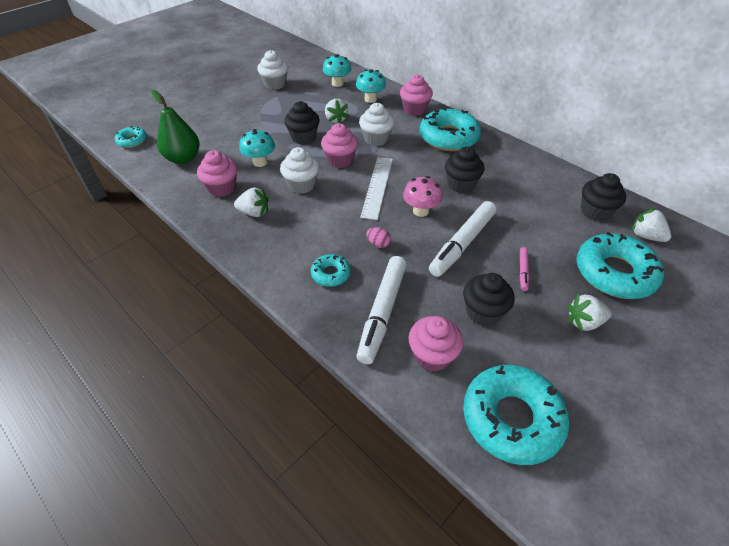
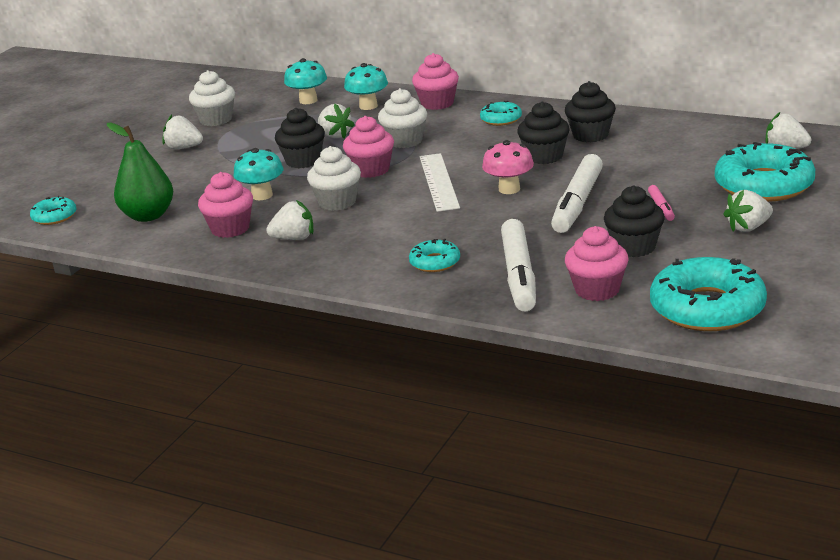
camera: 15 degrees left, 20 degrees down
(242, 103) = (183, 148): none -> white strawberry
(378, 244) = (475, 227): pink egg -> none
(448, 137) = (501, 119): turquoise donut -> turquoise donut, size x0.50
(595, 211) = (719, 143): black cupcake -> black cupcake (590, 135)

